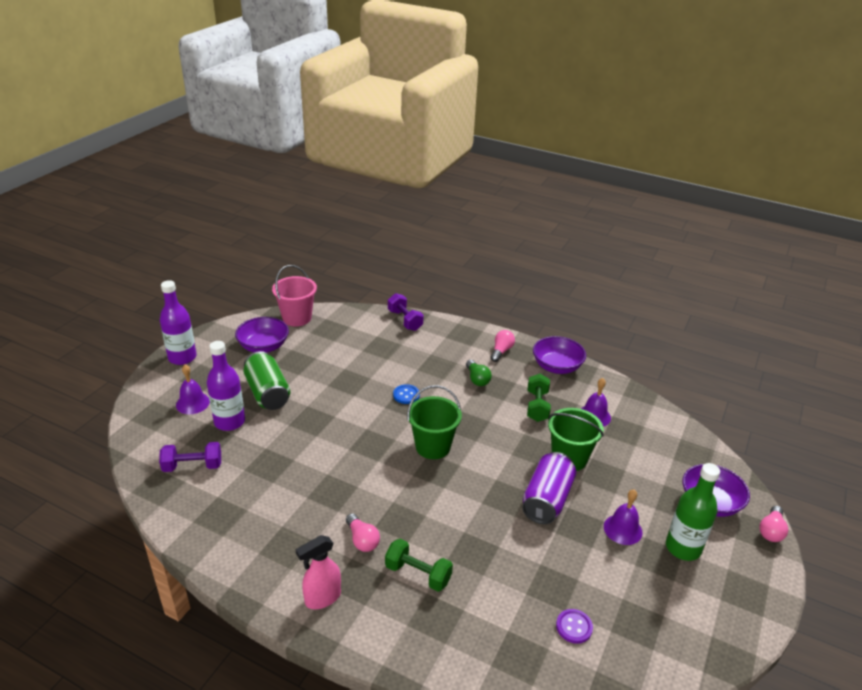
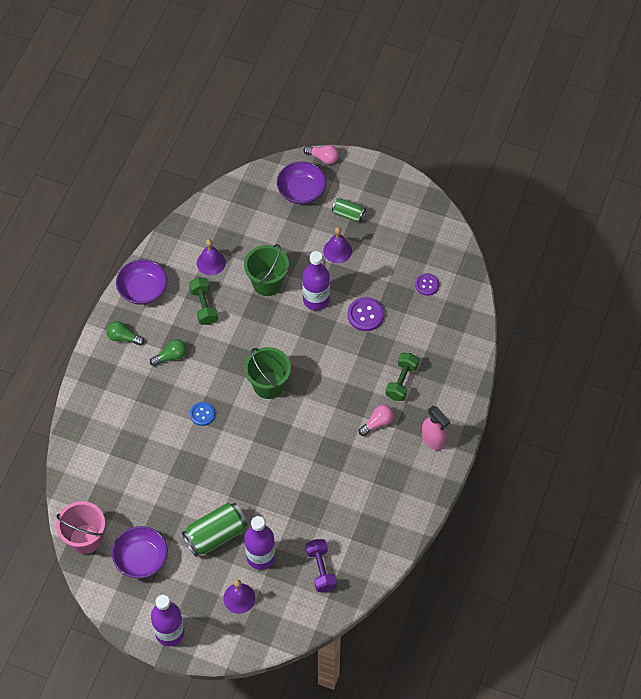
camera: 95 degrees left, 25 degrees up
(405, 320) = (78, 431): purple dumbbell -> none
(501, 351) = (123, 338): pink light bulb -> green light bulb
(523, 547) = (365, 315): none -> purple button
(537, 406) = (204, 306): green dumbbell -> green dumbbell turned 75 degrees clockwise
(546, 500) = (316, 300): purple can -> purple bottle
(683, 548) = (348, 214): green bottle -> green can

